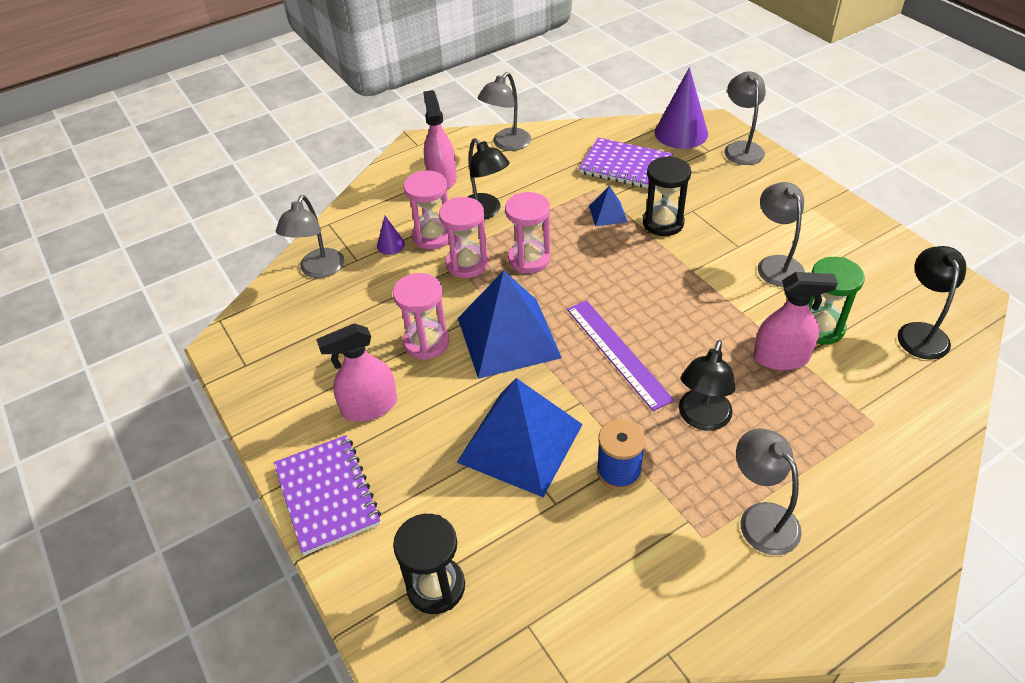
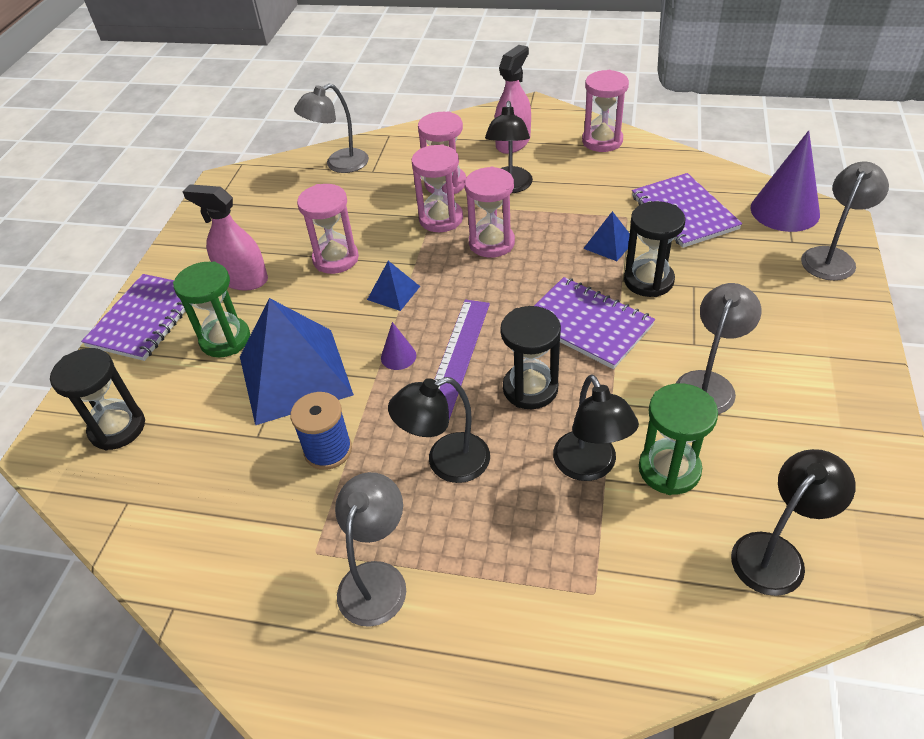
camera: 45 degrees right, 0 degrees up
(390, 245) = (408, 173): purple cone -> purple cone (398, 356)
(425, 459) = (225, 339): none -> green hourglass
(506, 144) = (602, 141): grey lamp -> pink hourglass
(508, 337) = (393, 293): blue pyramid -> blue pyramid, size x0.44
(665, 274) = (587, 325): none -> purple notebook
(686, 337) = (530, 388): none -> black hourglass
(781, 357) = (590, 467): pink spray bottle -> black lamp

